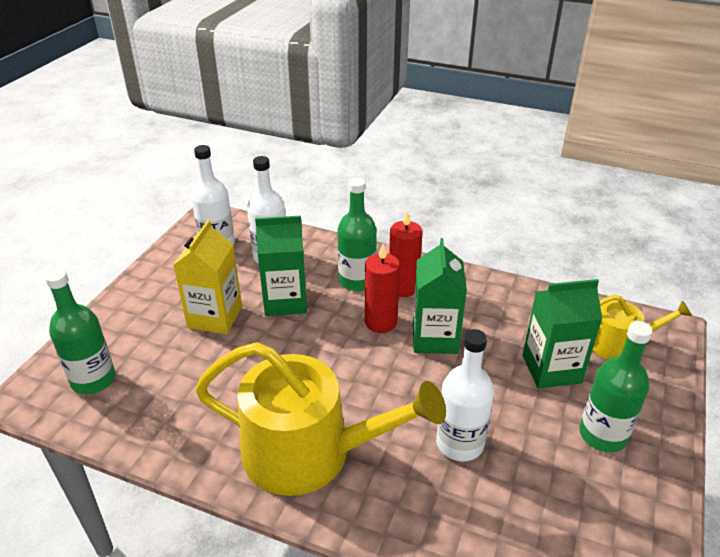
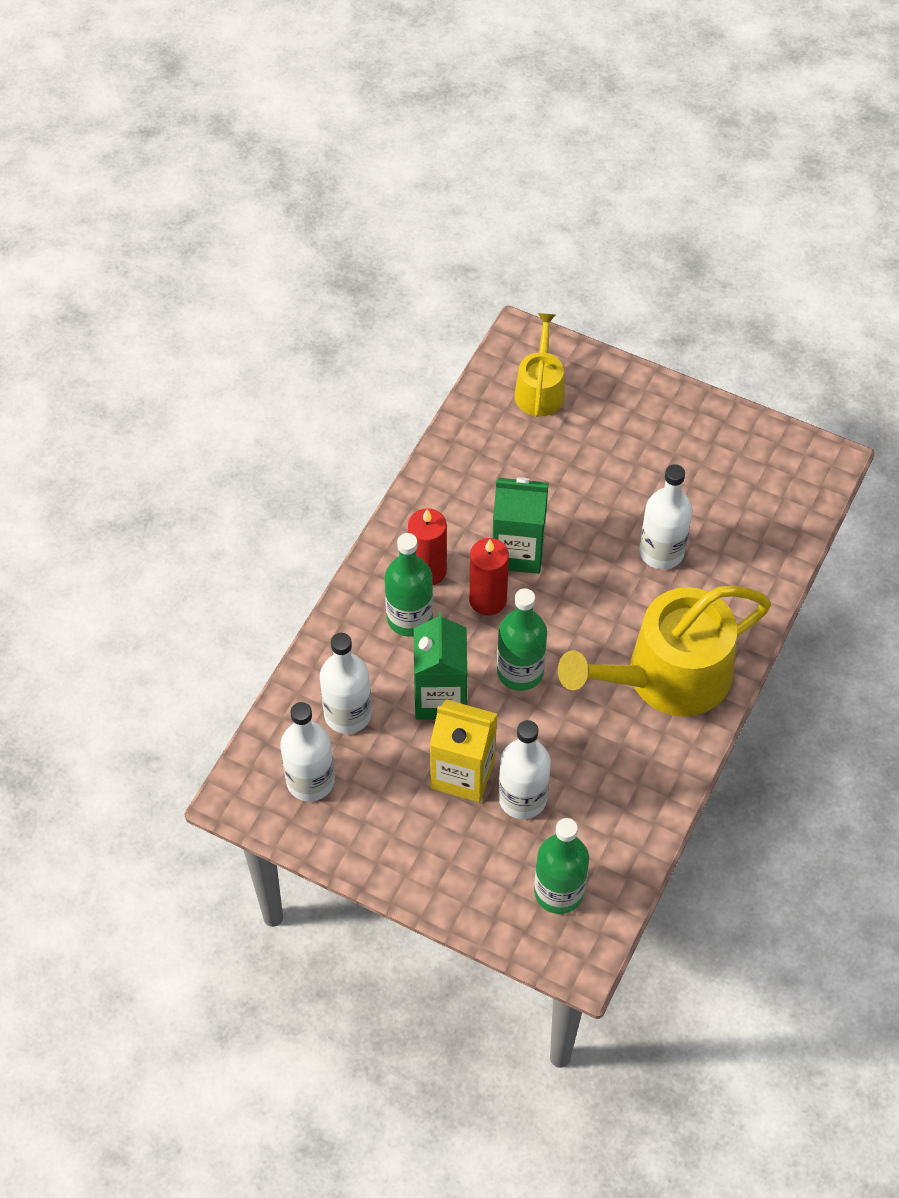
camera: 85 degrees left, 20 degrees up
(187, 353) = (522, 798): none -> white bottle
(310, 452) = (667, 676): yellow watering can -> yellow watering can turned 135 degrees counterclockwise
(551, 369) = (571, 456): green carton -> none
(602, 435) = (656, 438): green bottle -> green bottle (520, 671)

